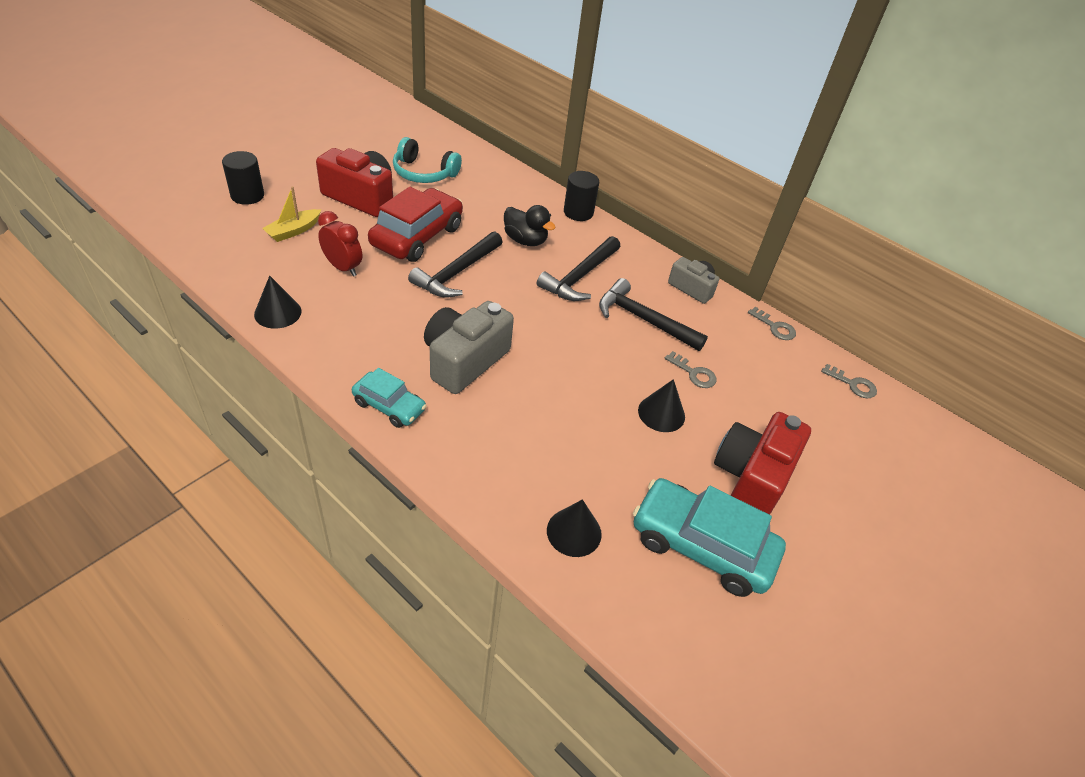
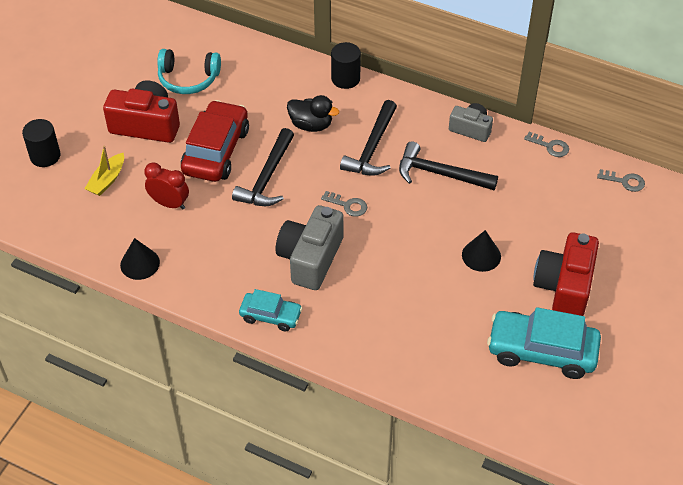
camera: 10 degrees left, 5 degrees up
(574, 532) = (448, 369): black cone -> none
(694, 373) = (496, 212): grey key -> grey key (348, 205)

